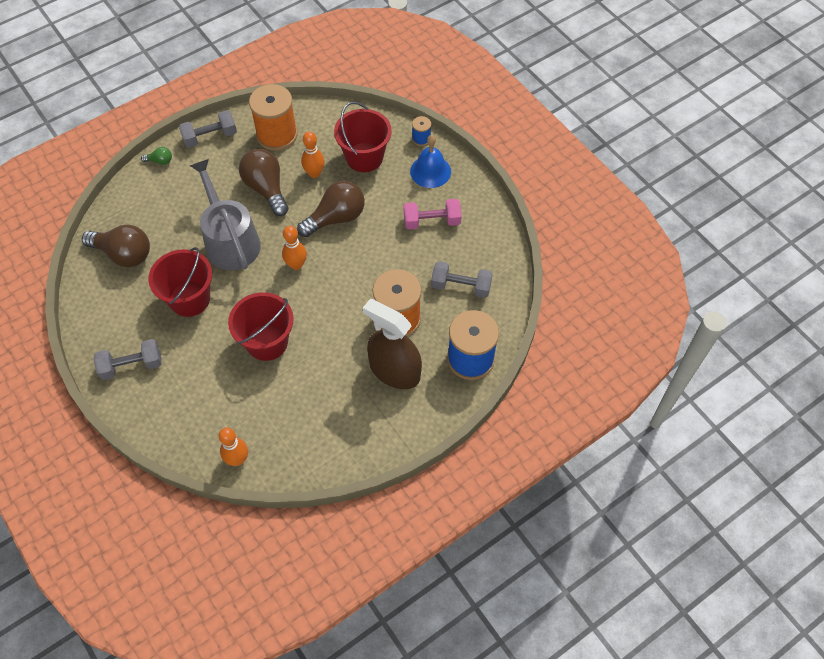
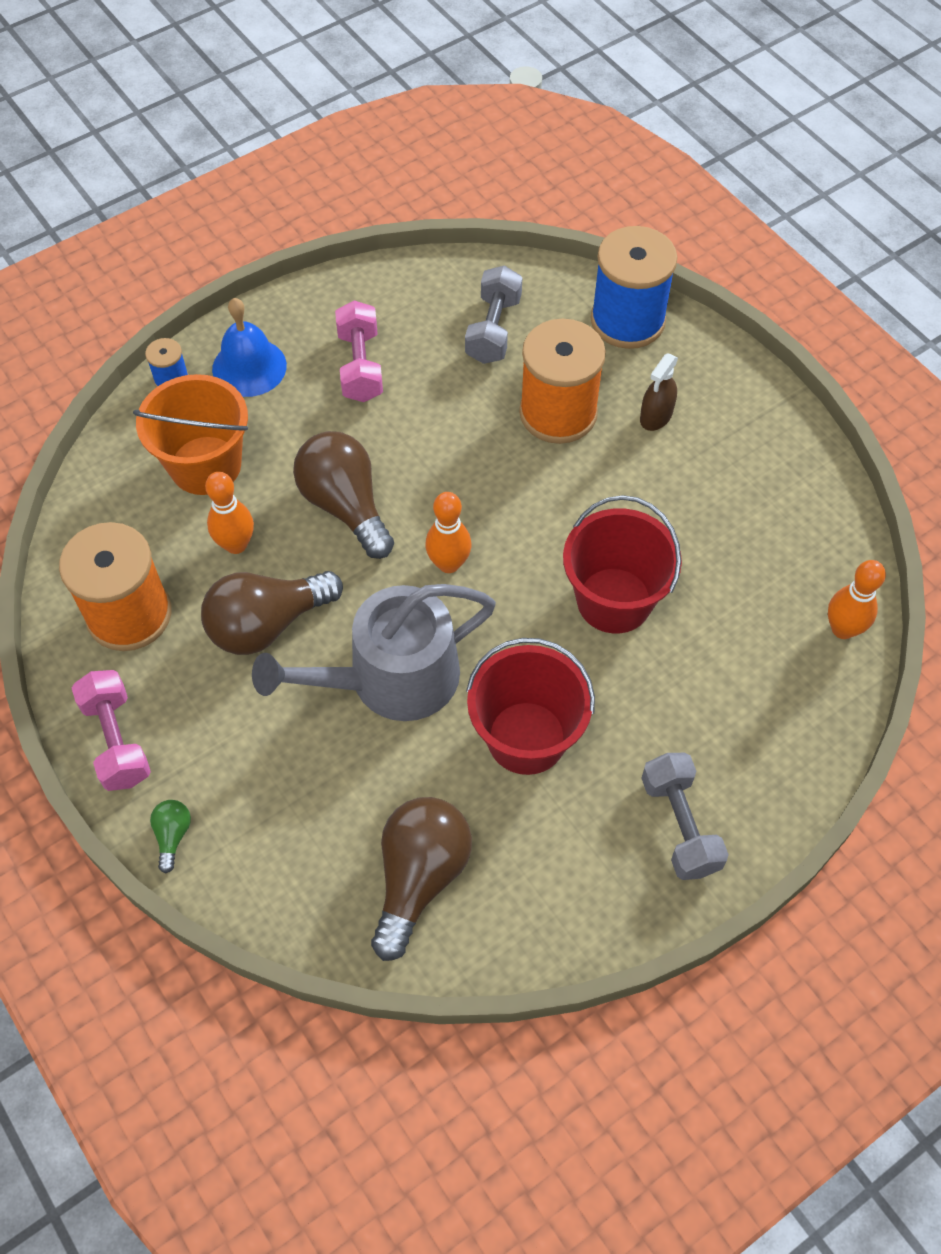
camera: 90 degrees left, 0 degrees up
(210, 137) = (117, 740): grey dumbbell -> pink dumbbell
(364, 157) = (205, 465): red bucket -> orange bucket
(394, 371) = (656, 416): brown spray bottle -> brown spray bottle, size x0.48

